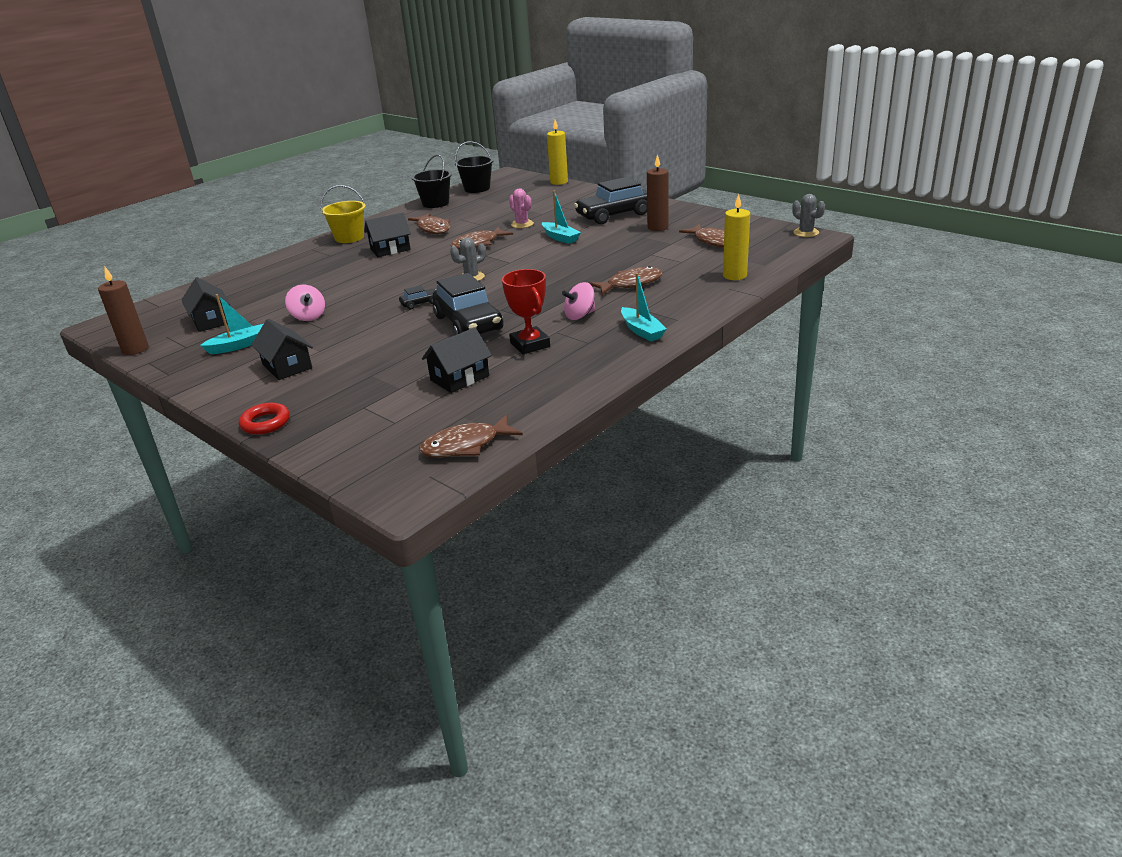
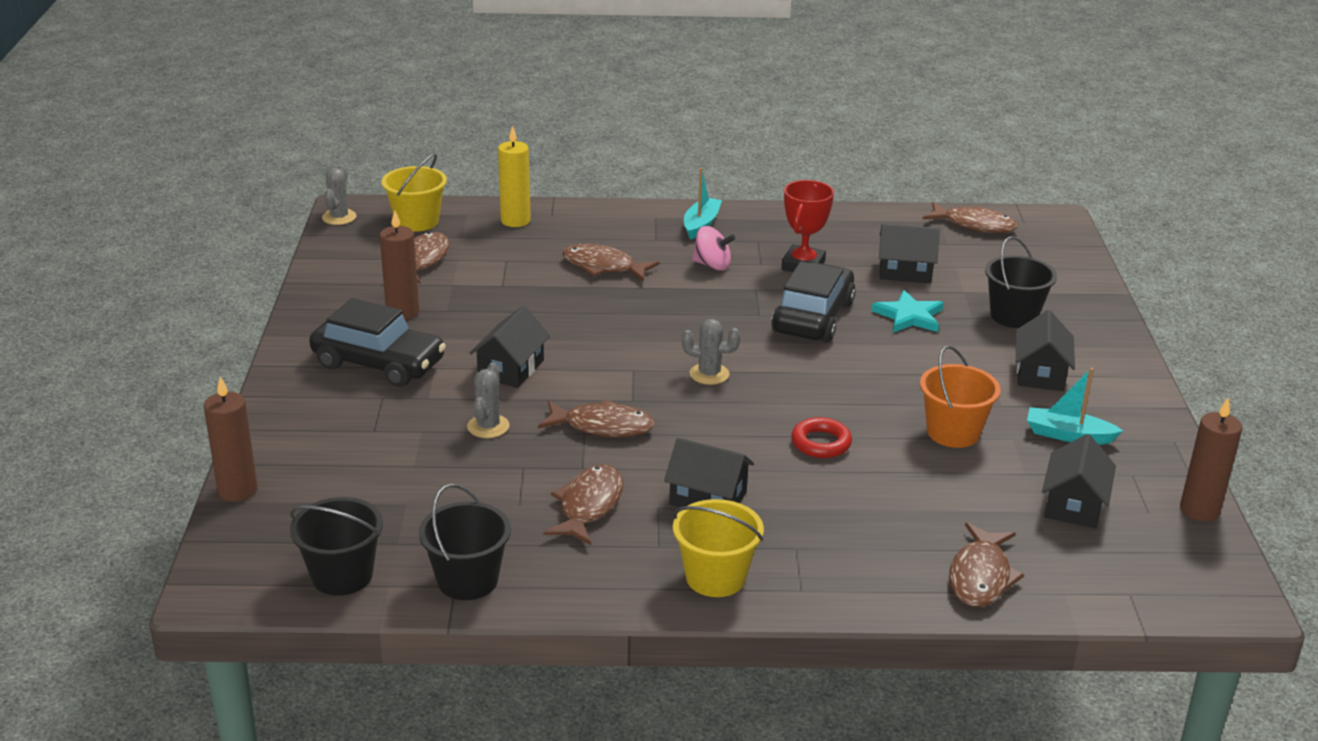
camera: 135 degrees left, 0 degrees up
(237, 281) = (980, 576): none -> brown fish
(265, 423) = (1110, 324): red ring -> red ring (821, 443)
(308, 316) = (953, 432): pink spinning top -> orange bucket
(343, 390) = (1014, 316): none -> black bucket
(413, 353) = (909, 316): none -> turquoise star
(420, 303) = (816, 372): black car -> none
(522, 224) = (488, 426): pink cactus -> grey cactus
(559, 182) = (237, 490): yellow candle -> brown candle
(560, 238) = (511, 369): turquoise boat -> black house
(772, 250) = (417, 221): none -> yellow bucket

